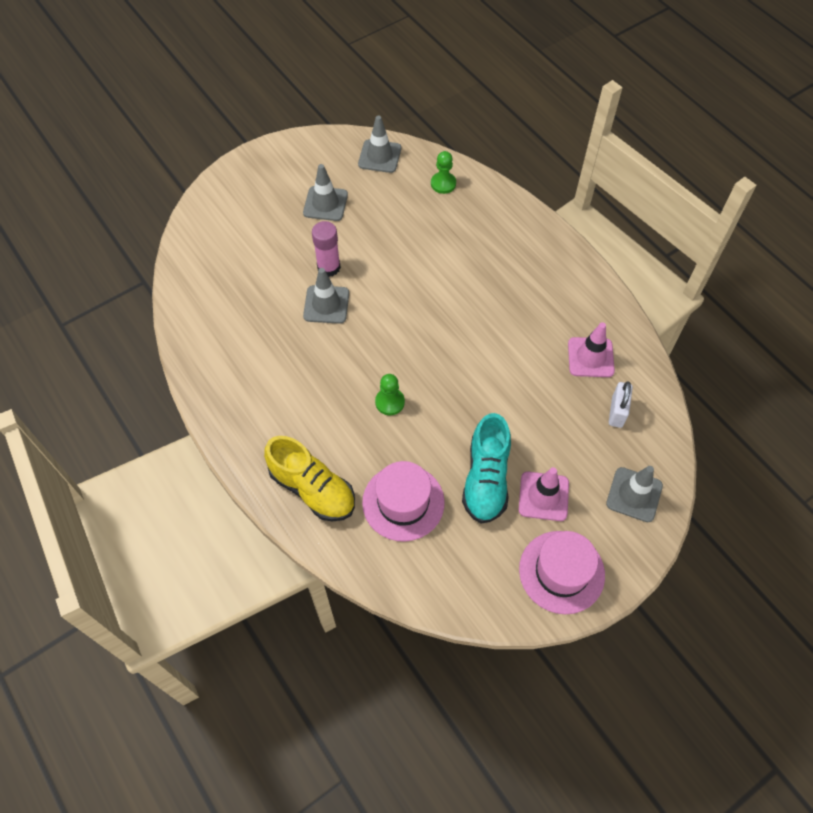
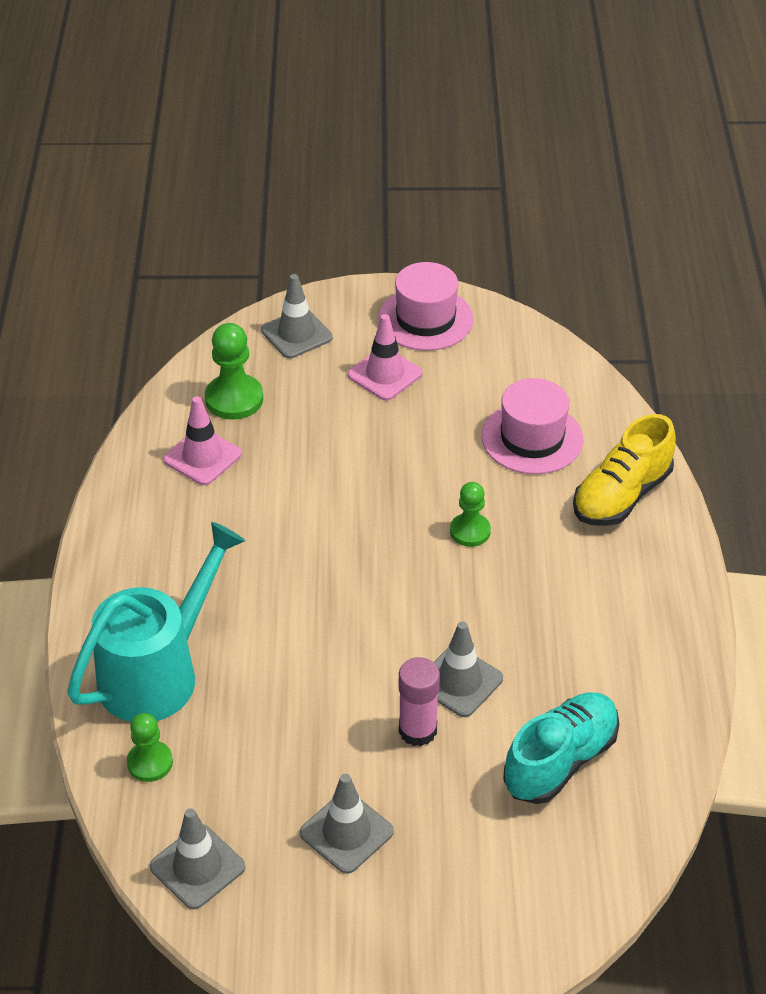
camera: 145 degrees left, 15 degrees down
(312, 489) = (621, 496): yellow shoe -> yellow shoe turned 120 degrees counterclockwise
(482, 224) = (159, 671): none -> turquoise watering can
(486, 479) = (428, 414): turquoise shoe -> turquoise shoe (560, 760)
(617, 412) = (234, 399): white padlock -> green pawn

